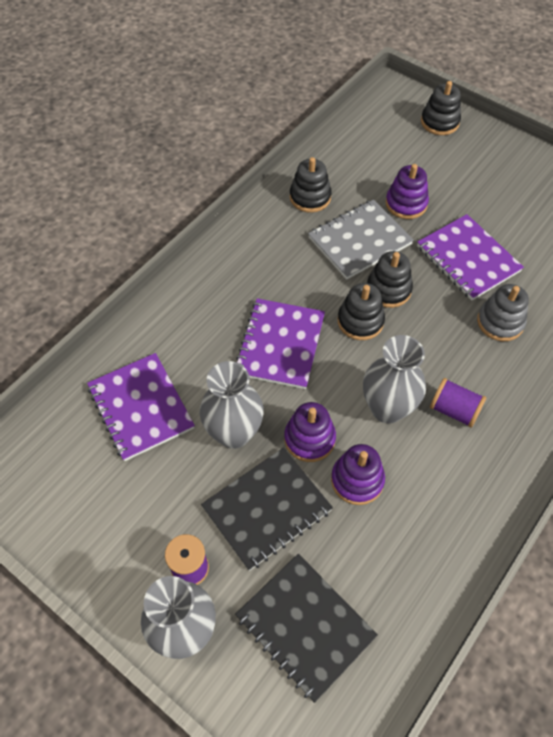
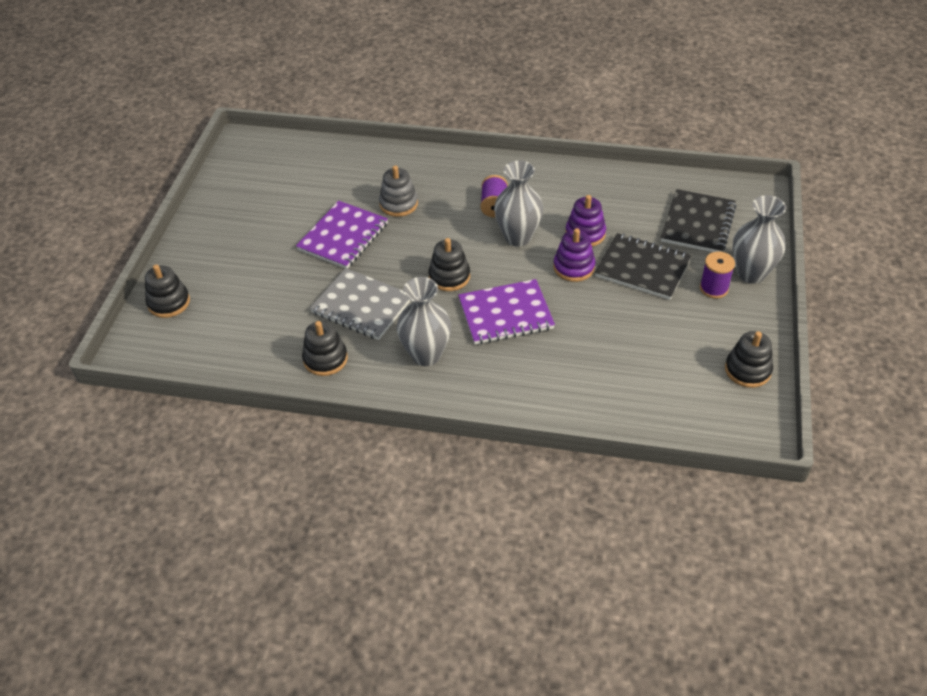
camera: 115 degrees left, 10 degrees down
(140, 407) = (626, 372): purple notebook -> none
(234, 433) = (602, 308): grey vase -> grey vase (426, 355)
(388, 289) = (406, 271): black stacking toy -> black stacking toy (747, 370)
(406, 204) = (298, 291): purple stacking toy -> none

